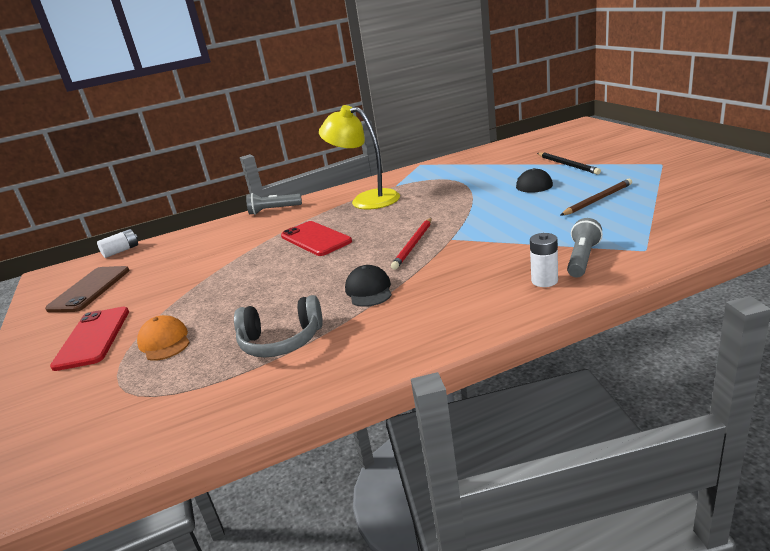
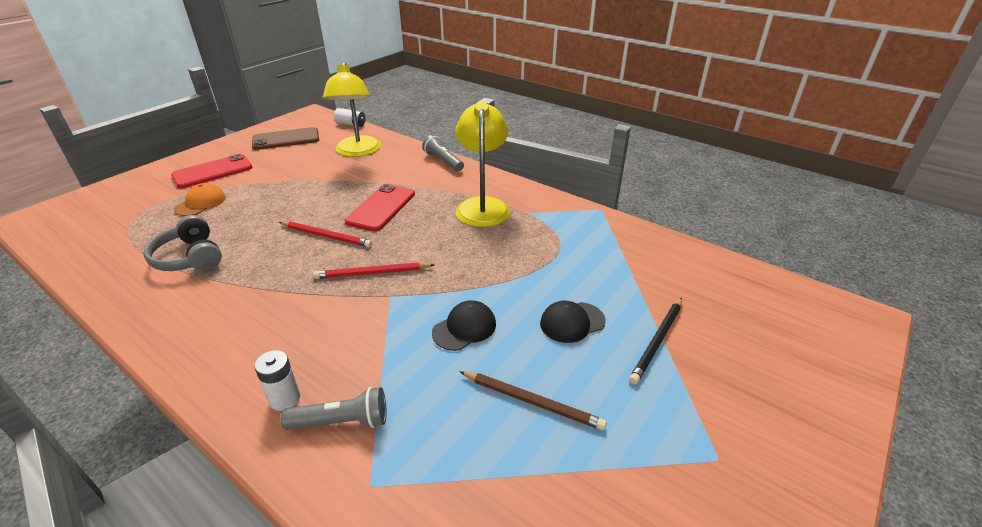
camera: 55 degrees right, 10 degrees up
(191, 248) = (357, 152): none -> yellow lamp
(332, 264) = (326, 236): none -> red pencil
(369, 290) = (273, 275): black cap -> black cap (464, 328)

